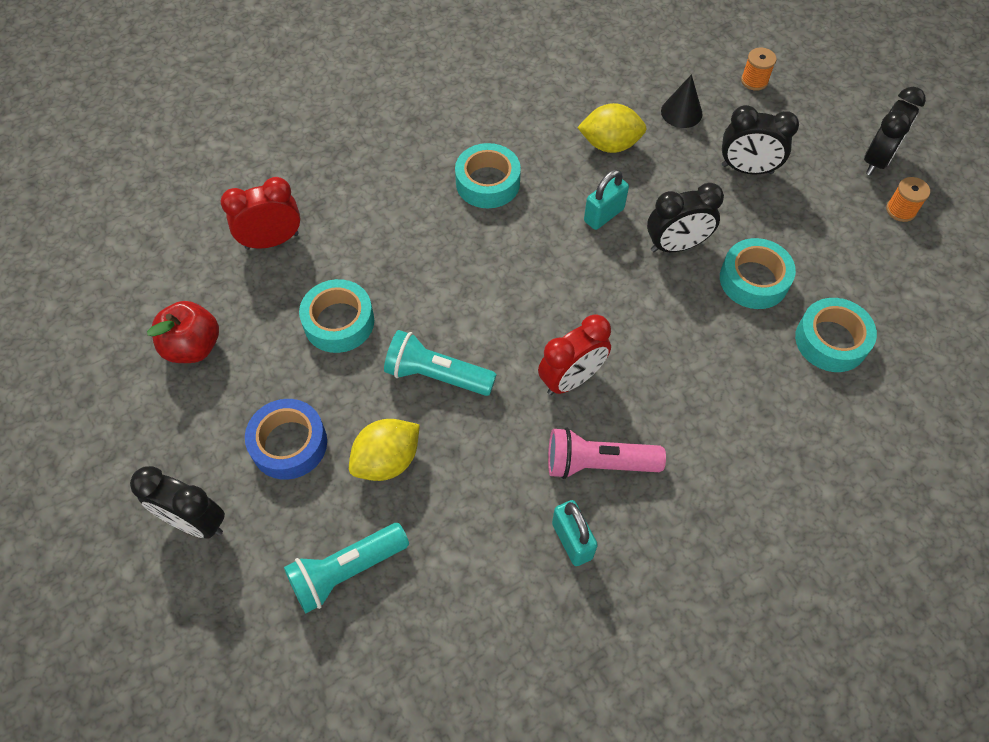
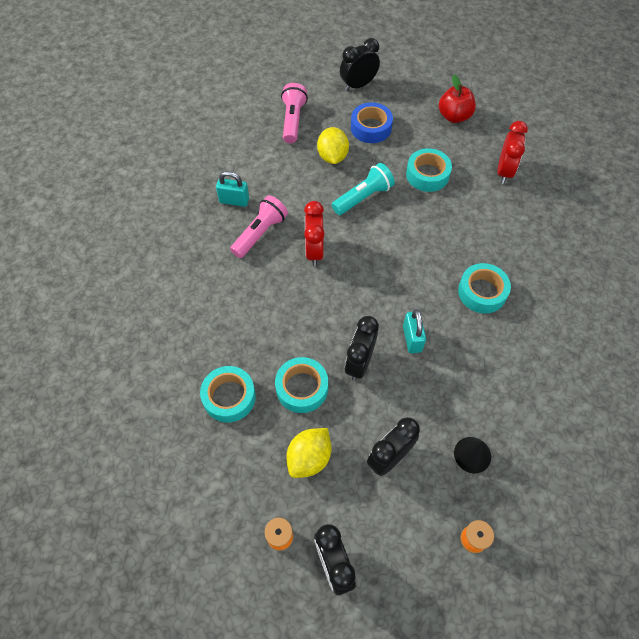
camera: 125 degrees right, 0 degrees up
(346, 571) = (293, 120): turquoise flashlight -> pink flashlight
(610, 144) = (470, 383): yellow lemon -> yellow lemon (309, 458)

